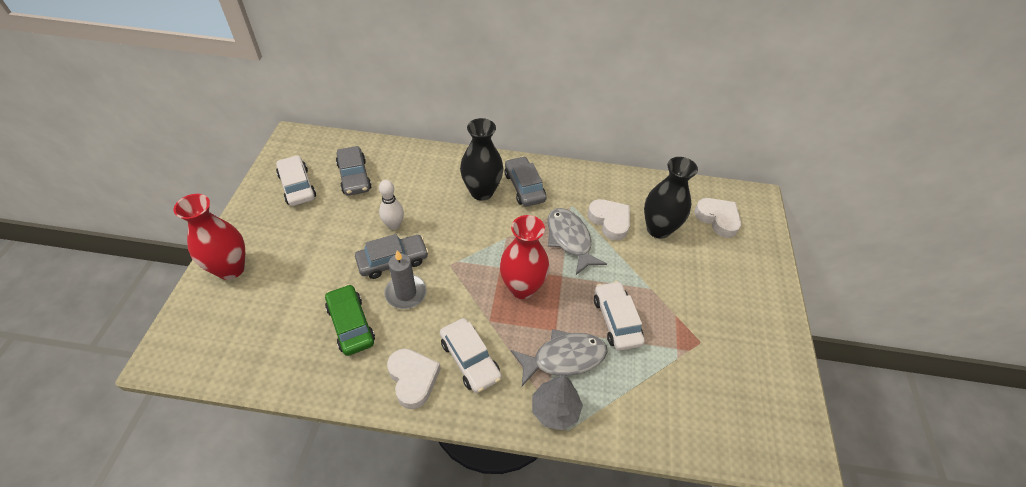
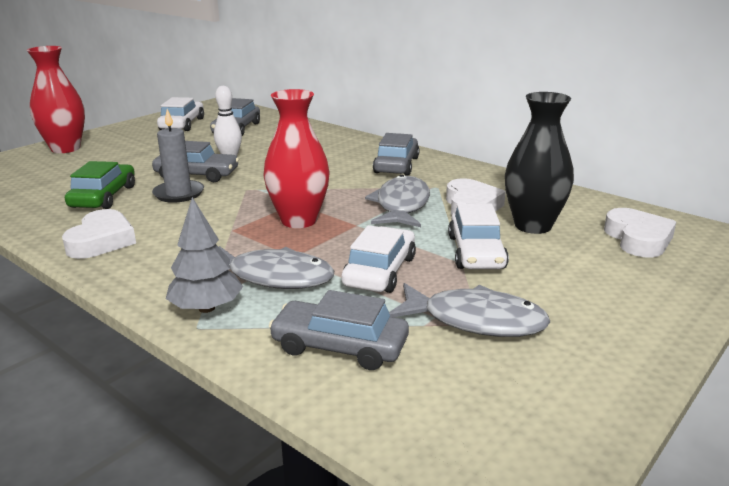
camera: 35 degrees right, 25 degrees down
(470, 359) = (173, 246): white car -> white car (476, 252)
(482, 192) = (345, 159): black vase -> none
(653, 401) = (339, 346): none -> grey car
(697, 341) = (475, 321): none -> grey fish

